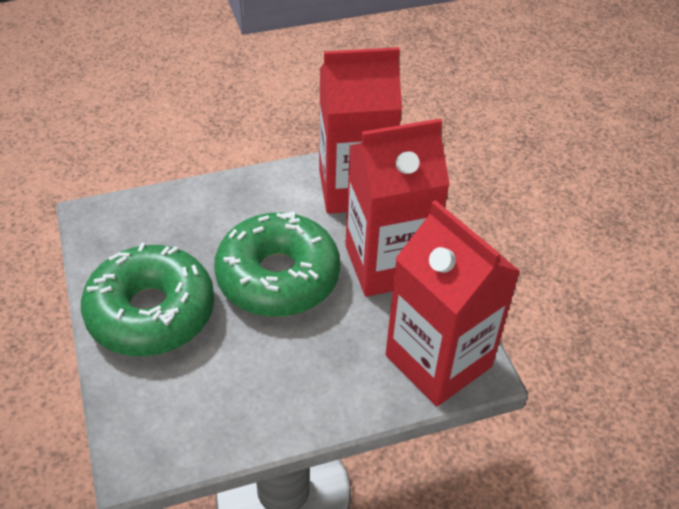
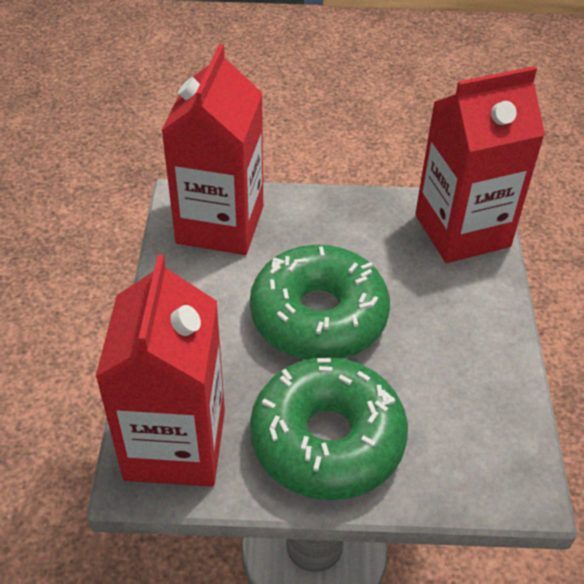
camera: 70 degrees left, 0 degrees up
(388, 264) = (335, 230): red carton -> red carton (175, 444)

